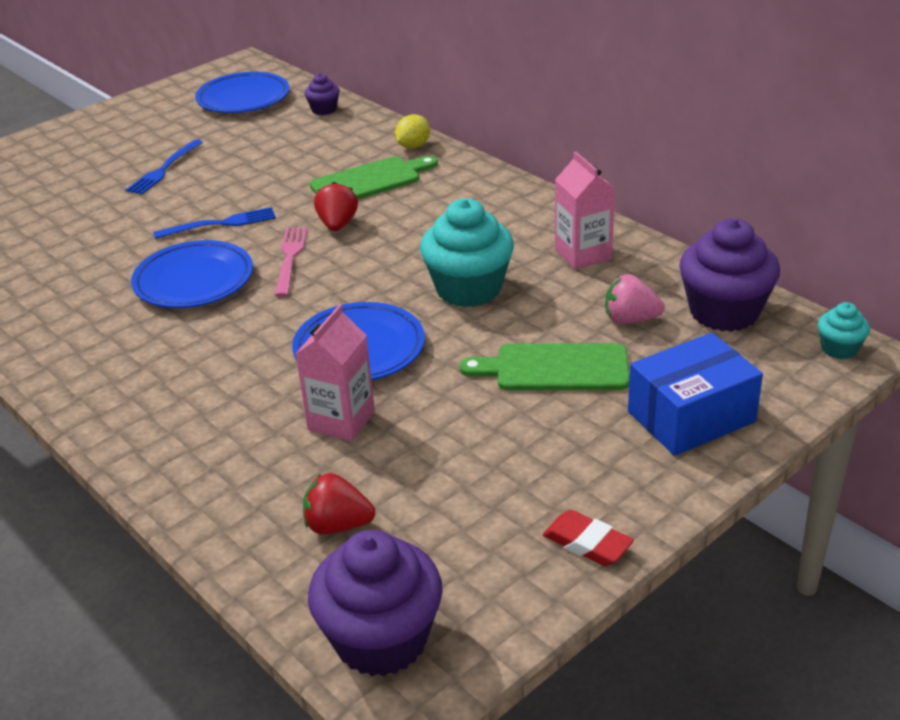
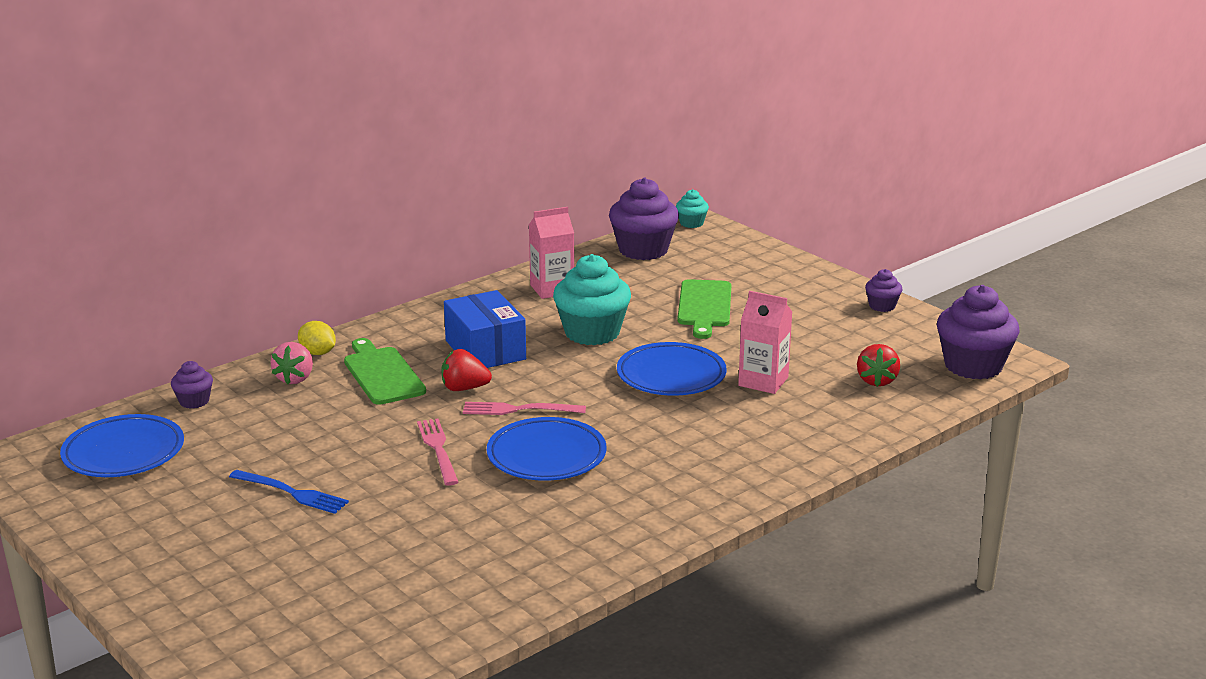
camera: 90 degrees left, 10 degrees down
(221, 224) = (438, 449): blue fork -> pink fork
(587, 543) = (882, 306): red eraser -> purple cupcake
(630, 320) = (647, 279): pink strawberry -> pink strawberry (295, 378)
(691, 417) = (761, 269): blue box -> blue box (485, 350)

